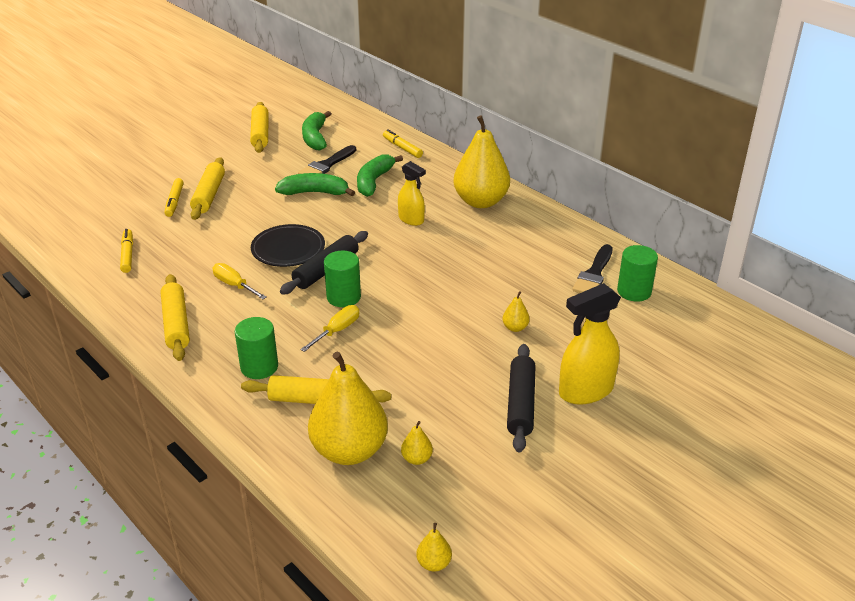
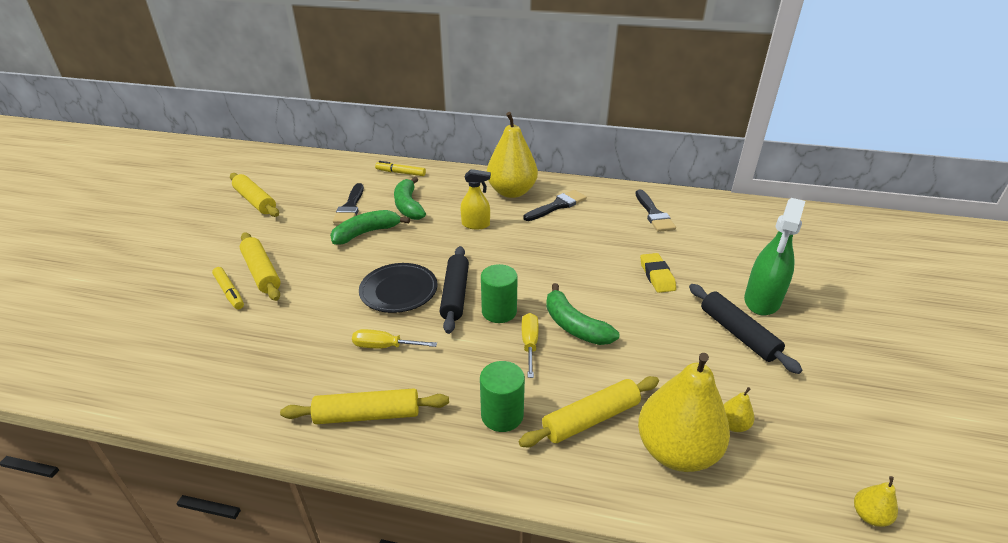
camera: 35 degrees left, 0 degrees up
(127, 255) = (231, 367): yellow marker -> none
(176, 324) = (367, 415): yellow rolling pin -> yellow rolling pin turned 45 degrees counterclockwise
(315, 138) = (313, 188): green banana -> green banana (574, 326)
(507, 230) = (557, 206): none -> black brush
(515, 328) = (656, 276): yellow pear -> yellow eraser
(585, 391) = (762, 301): yellow spray bottle -> green spray bottle
(634, 291) = (693, 215): green cylinder -> none

